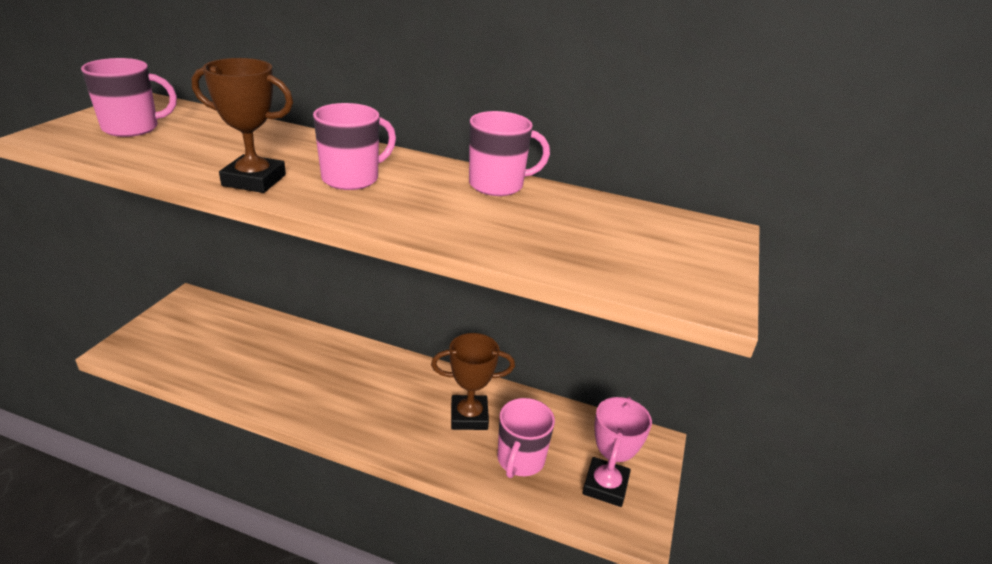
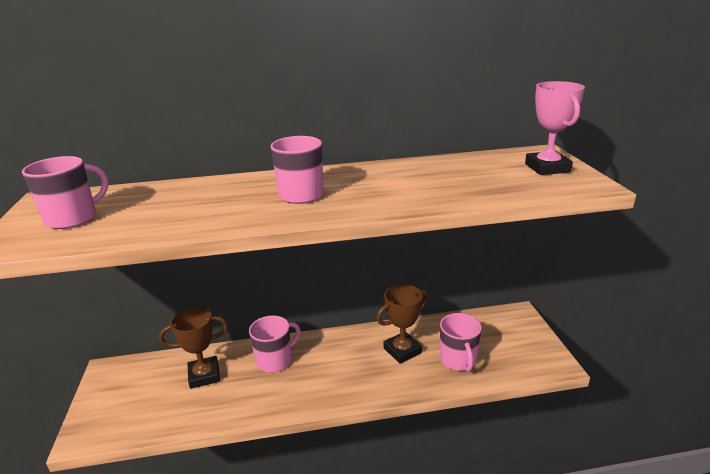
camera: 25 degrees left, 5 degrees down
(254, 180) = (236, 218): brown trophy -> brown trophy (204, 375)
(497, 185) = (396, 168): pink mug -> pink mug (275, 360)
(605, 485) = (517, 350): pink trophy -> pink trophy (547, 168)

